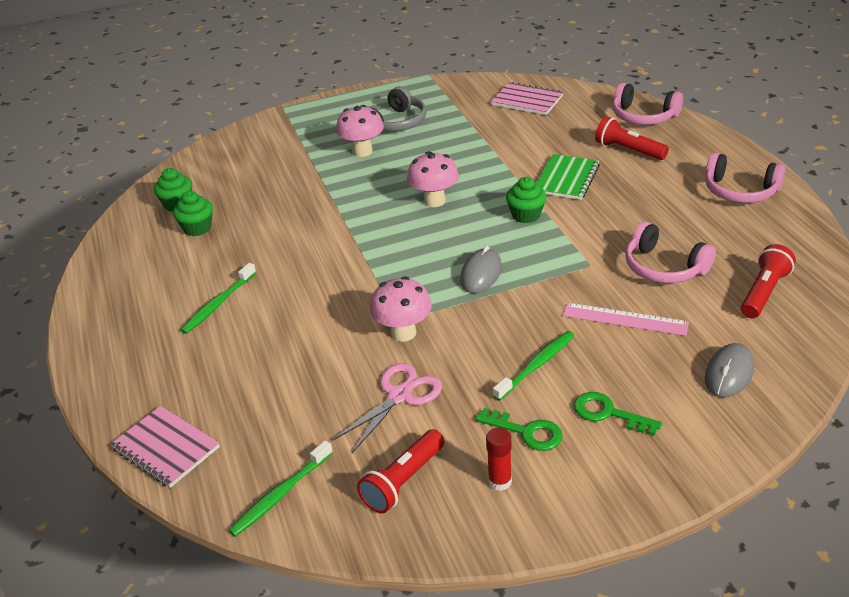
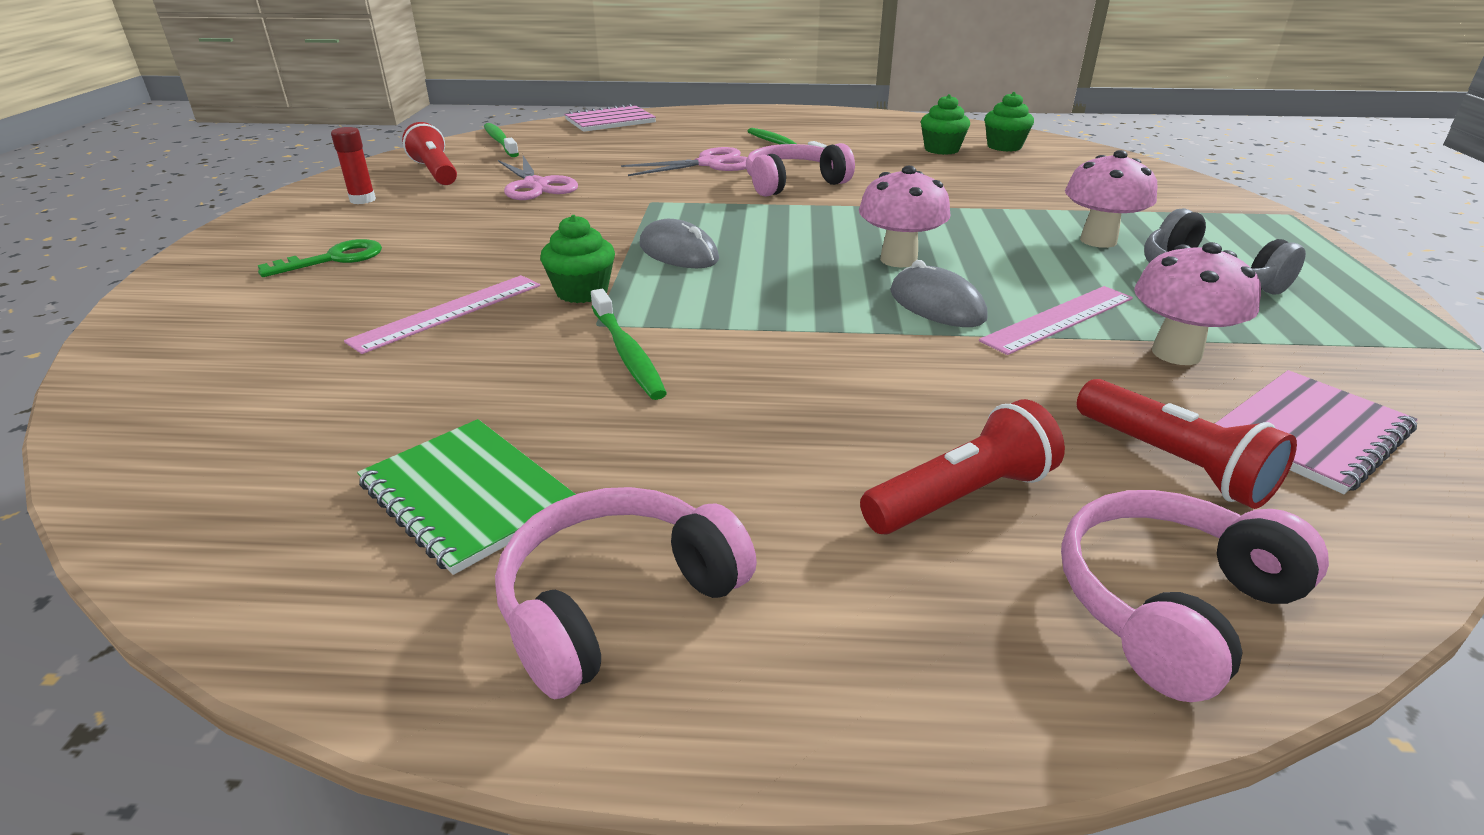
camera: 110 degrees right, 5 degrees down
(290, 325) = (709, 164): none -> pink scissors
(403, 333) = (625, 200): pink mushroom -> pink mushroom (1176, 353)
(473, 150) = (1058, 319): none -> pink ruler
(526, 215) = (791, 312): green cupcake -> green cupcake (582, 292)
(526, 432) = (391, 220): green key -> none
(536, 365) = (467, 244): green toothbrush -> green toothbrush (627, 353)
(566, 179) = (882, 378): green notebook -> green notebook (467, 496)
(664, 267) = (502, 381): pink headphones -> pink headphones (793, 183)
(729, 373) = (232, 346): grey mouse -> grey mouse (936, 305)
(764, 292) = (292, 452): red flashlight -> red flashlight (1172, 462)

